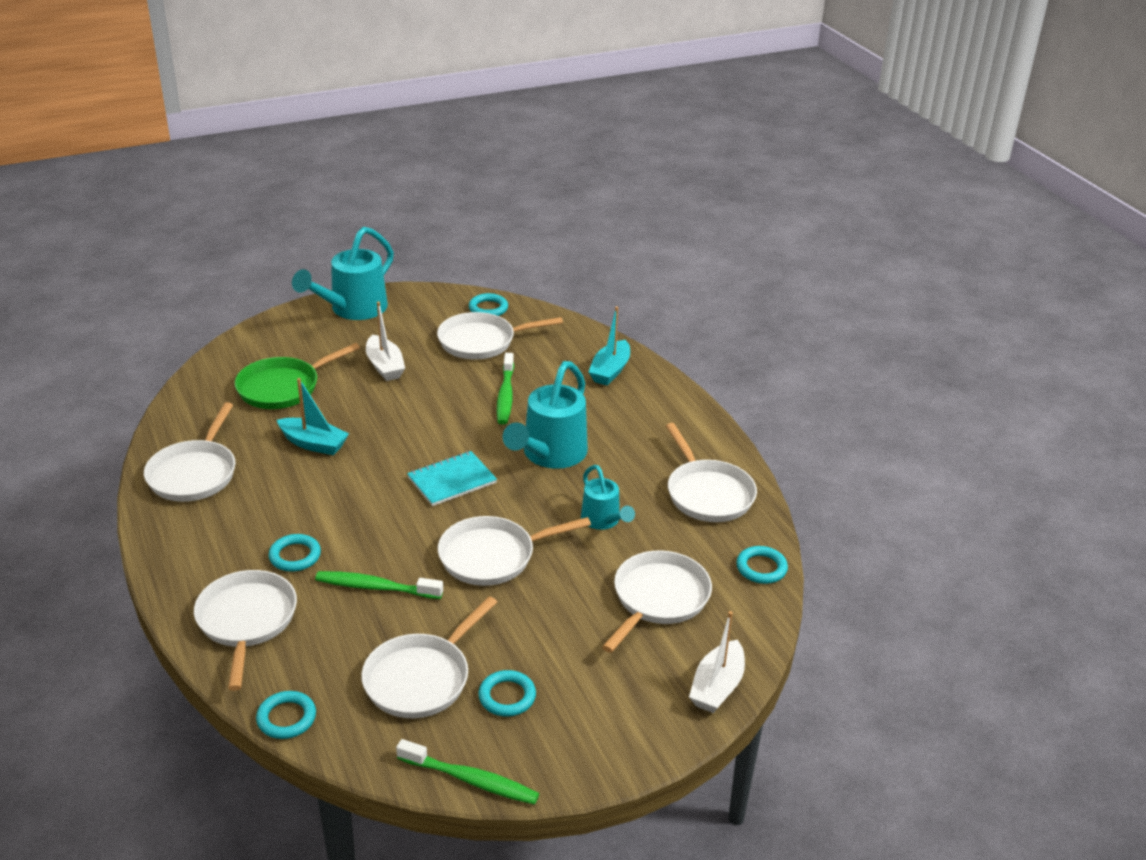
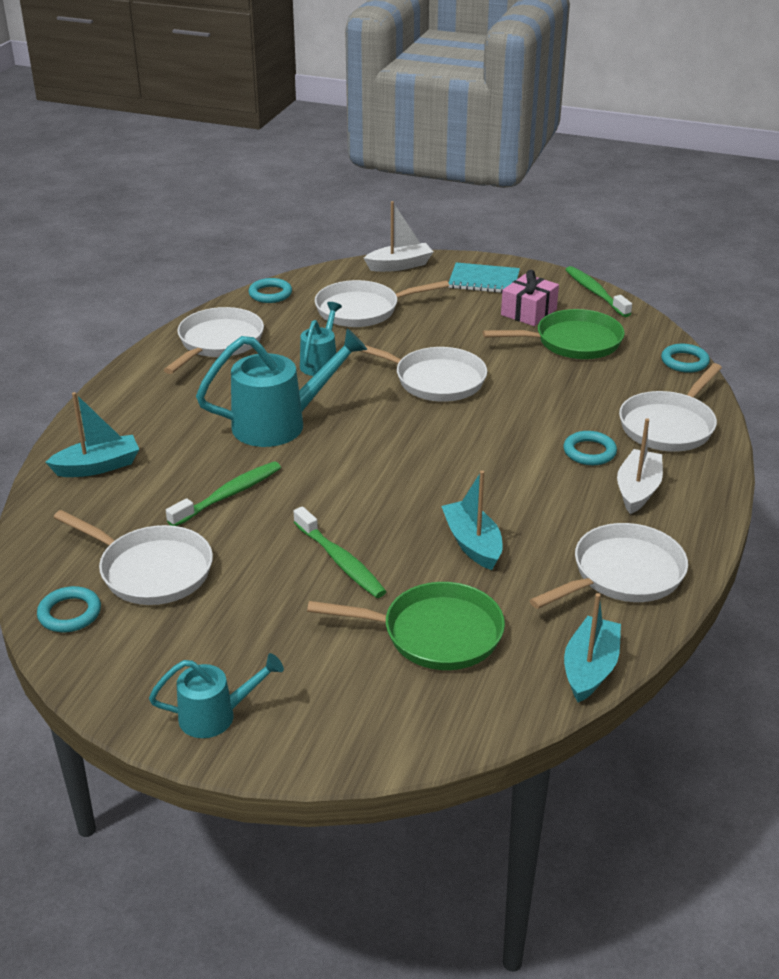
camera: 135 degrees left, 0 degrees up
(175, 412) = (590, 669): none -> turquoise boat
(353, 309) = (215, 716): turquoise watering can -> turquoise watering can, size x0.57
(375, 587) = (547, 402): green toothbrush -> green toothbrush (340, 561)
(385, 366) = (293, 598): white boat -> white boat (637, 490)
(421, 678) = (573, 342): white pan -> green pan
(452, 480) = (389, 445): turquoise notebook -> turquoise notebook (484, 280)
(507, 696) = (528, 312): turquoise ring -> pink gift

